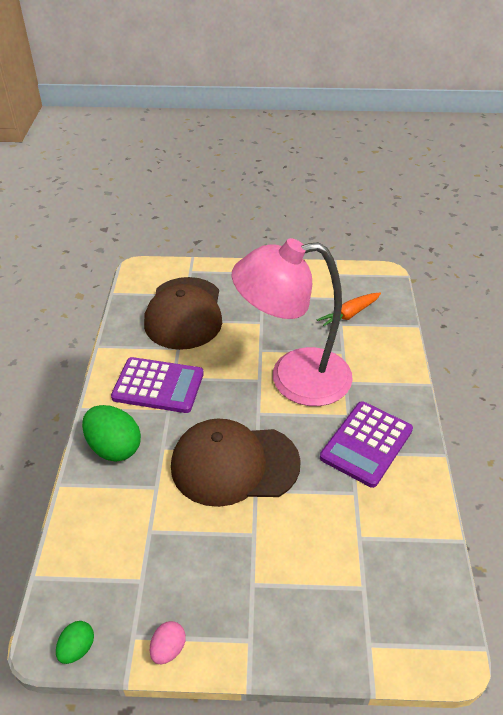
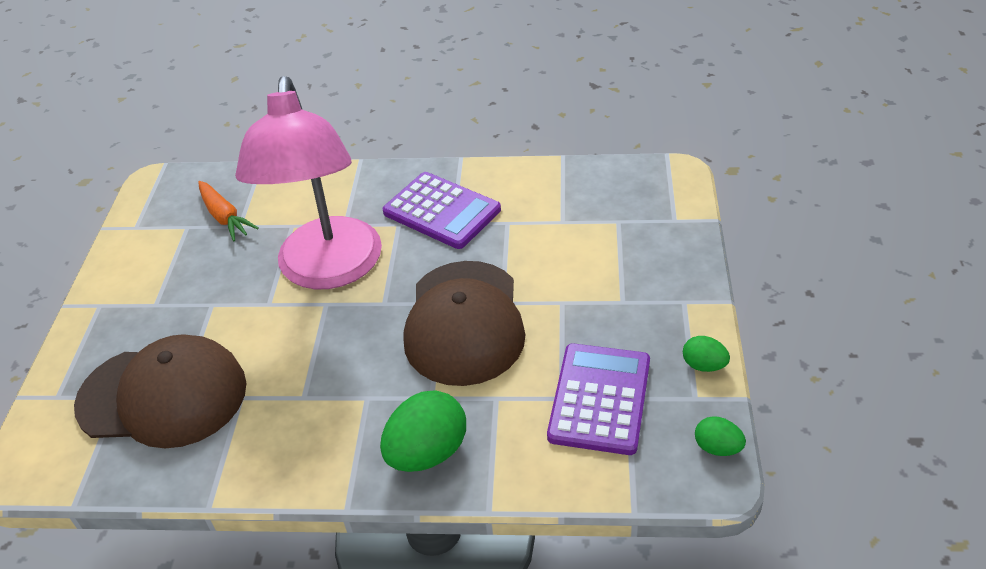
camera: 85 degrees left, 0 degrees up
(158, 385) = (316, 414): purple calculator -> purple calculator (599, 399)
(168, 649) = (704, 365): pink egg -> green egg

